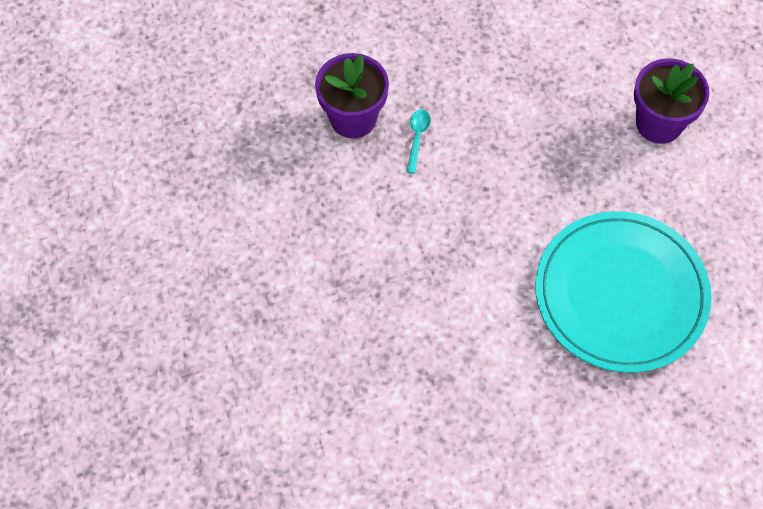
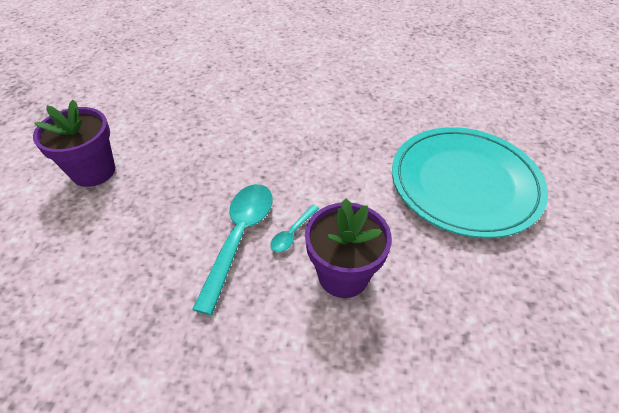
camera: 155 degrees left, 15 degrees down
(461, 114) = (239, 238): none -> turquoise spoon
(621, 294) = (223, 94): turquoise plate -> turquoise plate (464, 183)

